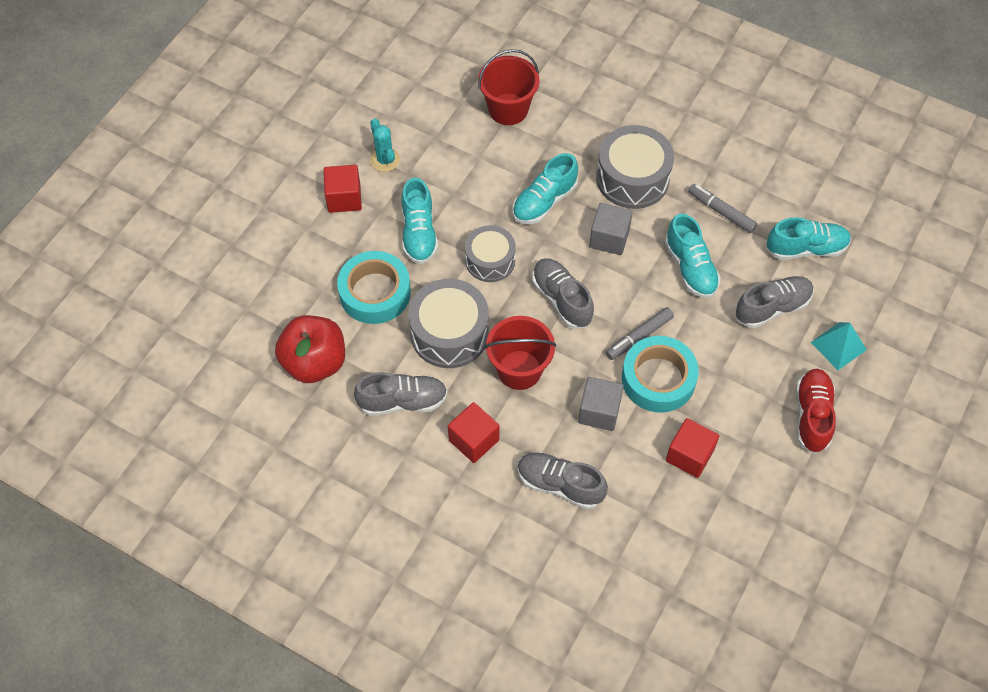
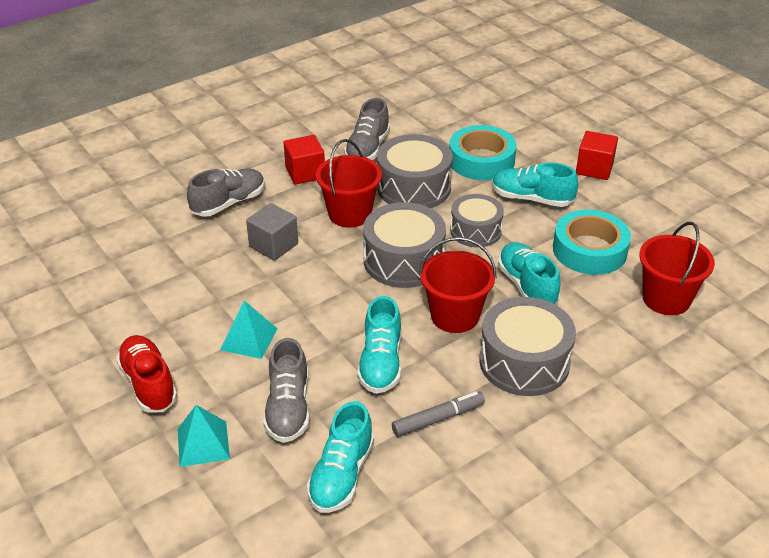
camera: 115 degrees right, 20 degrees down
(314, 362) = (433, 118): red apple -> none
(385, 160) = (630, 201): turquoise cactus -> none
(562, 299) = (403, 260): grey shoe -> grey drum
(609, 238) = (455, 316): grey cube -> red bucket
(639, 337) = (328, 296): grey marker -> none
(658, 379) = (275, 292): turquoise tape -> turquoise tape (589, 250)
(689, 455) = (187, 284): red cube -> none
(690, 268) = (381, 363): turquoise shoe -> turquoise shoe turned 90 degrees counterclockwise
(722, 370) = (249, 339): none -> turquoise pyramid
(812, 416) = (149, 384): red shoe -> red shoe turned 150 degrees counterclockwise

